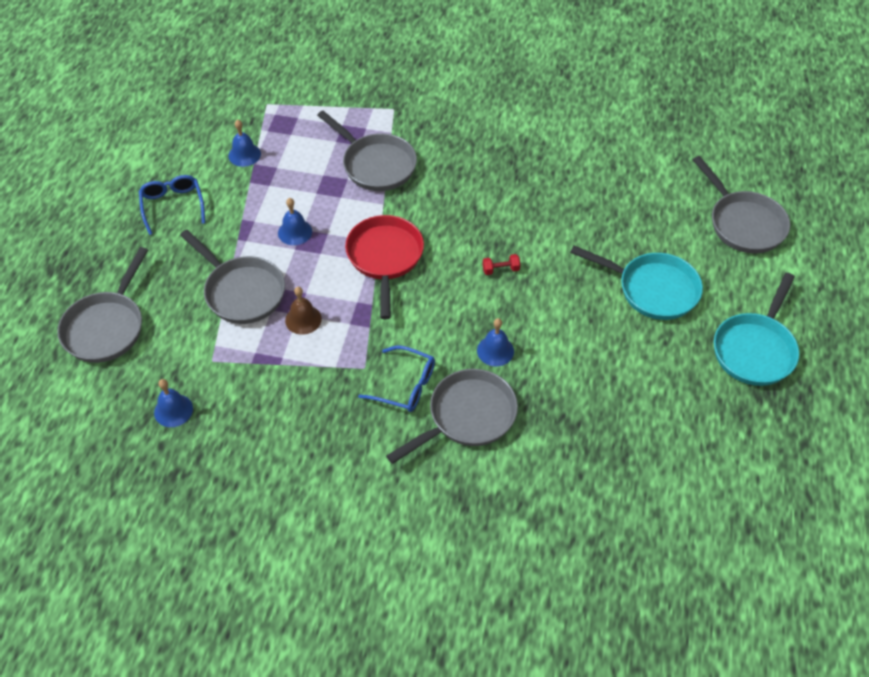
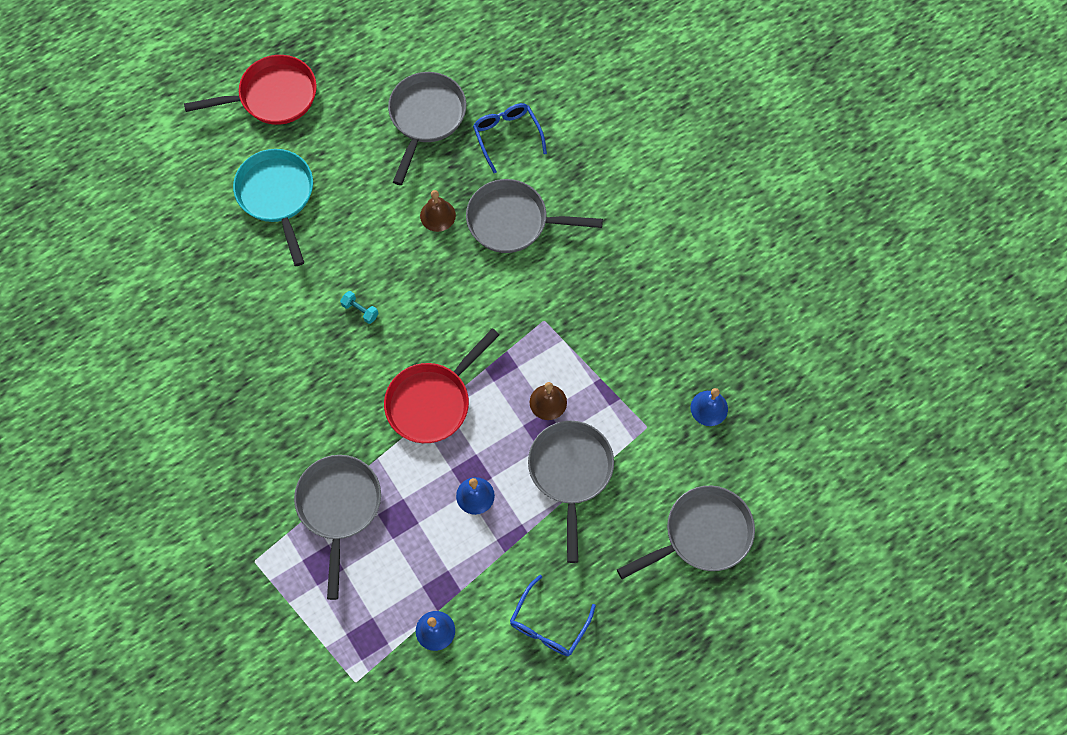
camera: 135 degrees left, 15 degrees up
(405, 386) = (530, 280): blue glasses -> blue glasses (507, 136)
(495, 350) = (440, 250): blue bell -> none
(500, 270) = (360, 310): red dumbbell -> turquoise dumbbell
(528, 372) = (437, 215): none -> brown bell
(743, 223) = (143, 185): grey pan -> grey pan (426, 118)
(755, 349) = (272, 96): turquoise pan -> red pan

